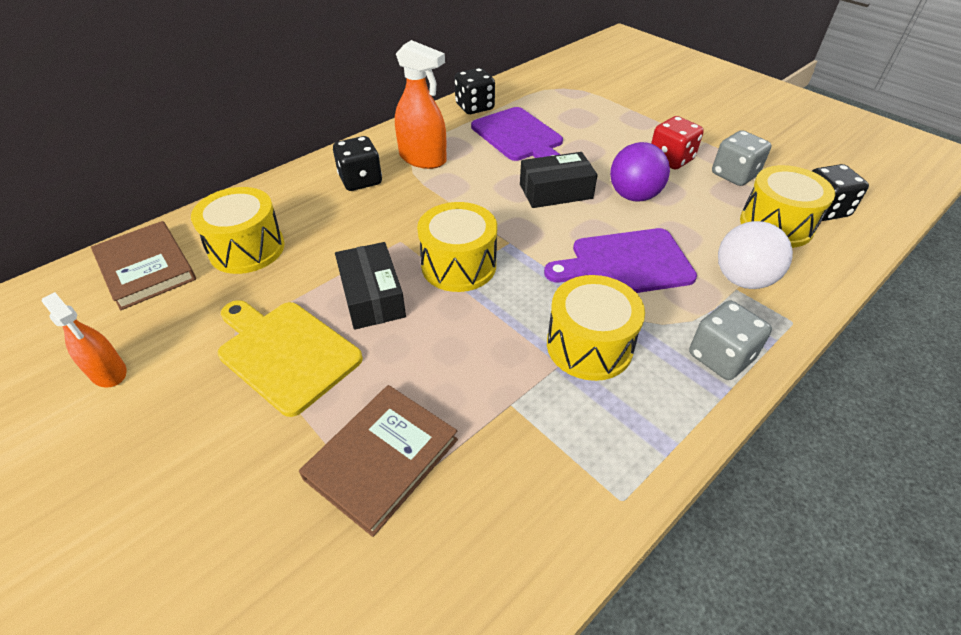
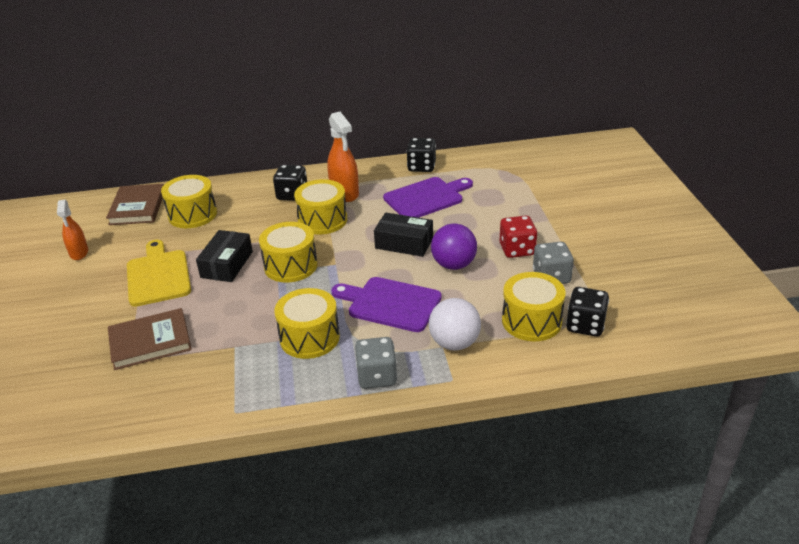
camera: 35 degrees right, 10 degrees down
(433, 197) = (322, 220): none -> yellow drum
(519, 136) = (426, 198): purple cutting board -> purple cutting board turned 120 degrees counterclockwise

